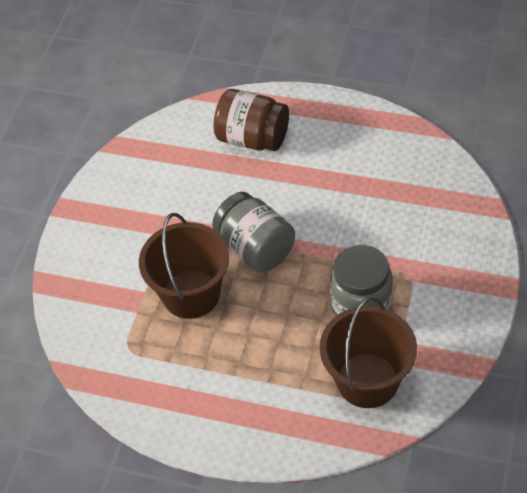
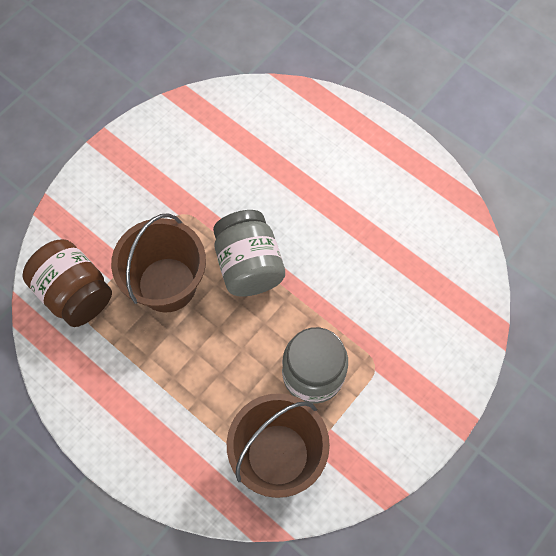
camera: 20 degrees right, 15 degrees up
(252, 139) = (307, 146): brown jar -> brown jar (75, 293)

